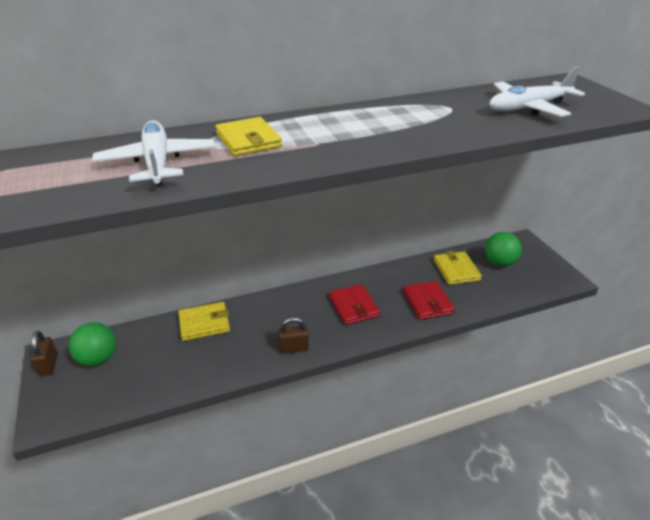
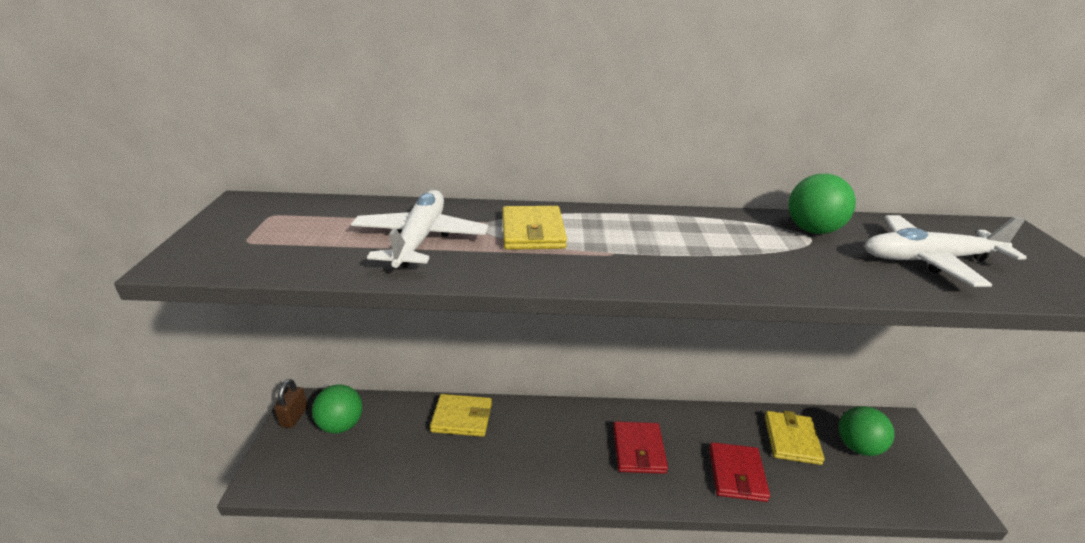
camera: 20 degrees right, 5 degrees down
(294, 348) = (546, 482): brown padlock -> none
(449, 102) = (812, 230): none -> green ball

